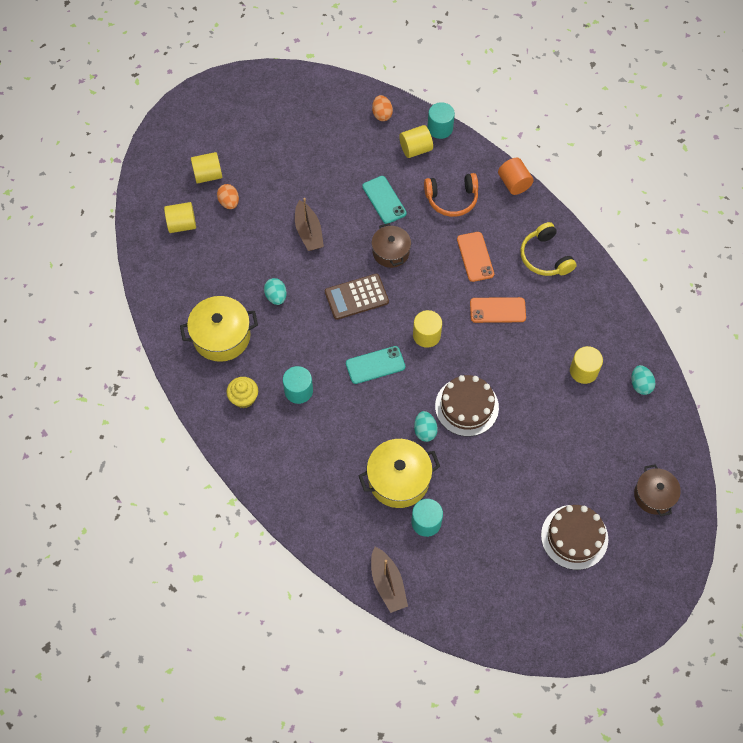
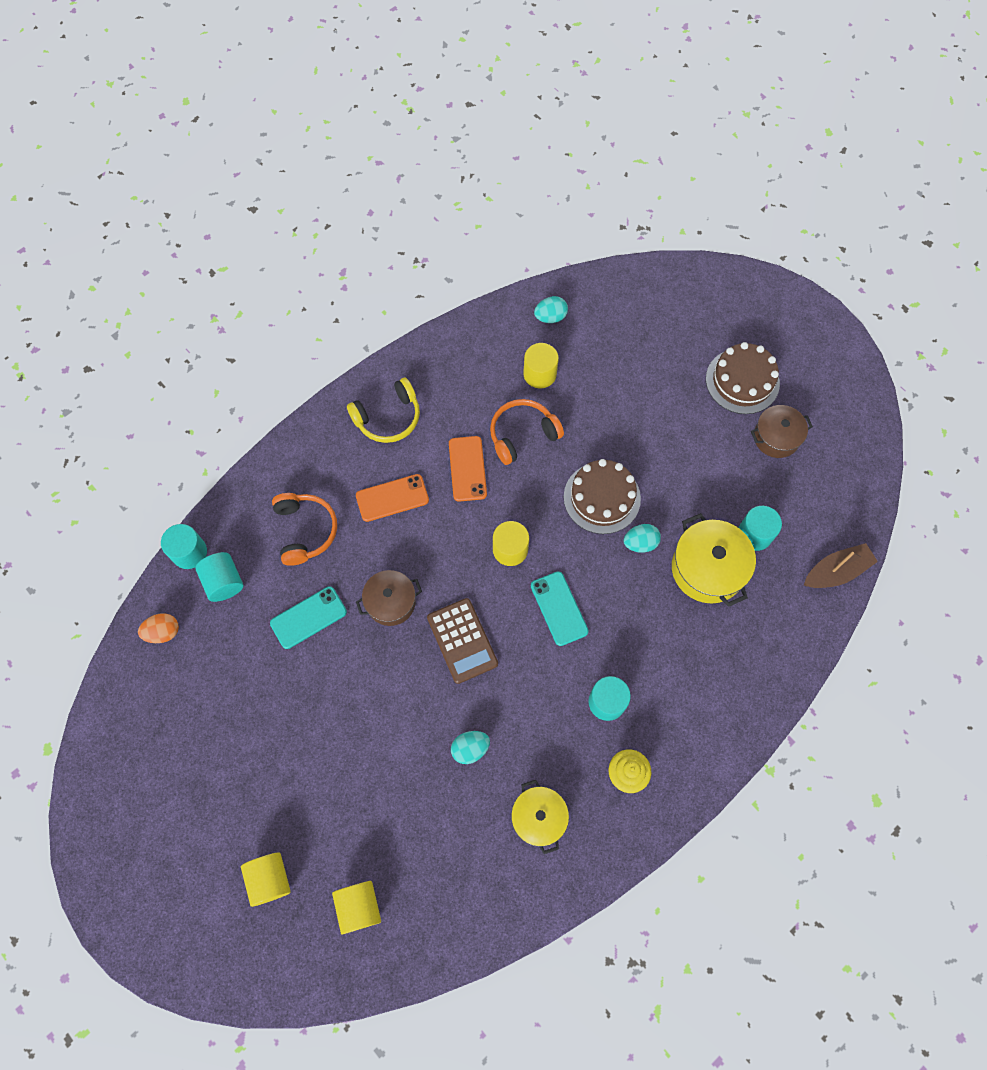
camera: 95 degrees left, 5 degrees up
(221, 336) = (539, 818): yellow pot -> yellow pot, size x0.66
(229, 202) = (318, 838): orange egg -> none
(308, 232) = (364, 715): brown boat -> none
(415, 149) = (224, 582): yellow cylinder -> turquoise cylinder
(514, 183) = (279, 456): orange cylinder -> none
(526, 352) = (522, 435): none -> orange headphones
(654, 495) = (681, 305): brown pot -> brown pot (776, 437)

